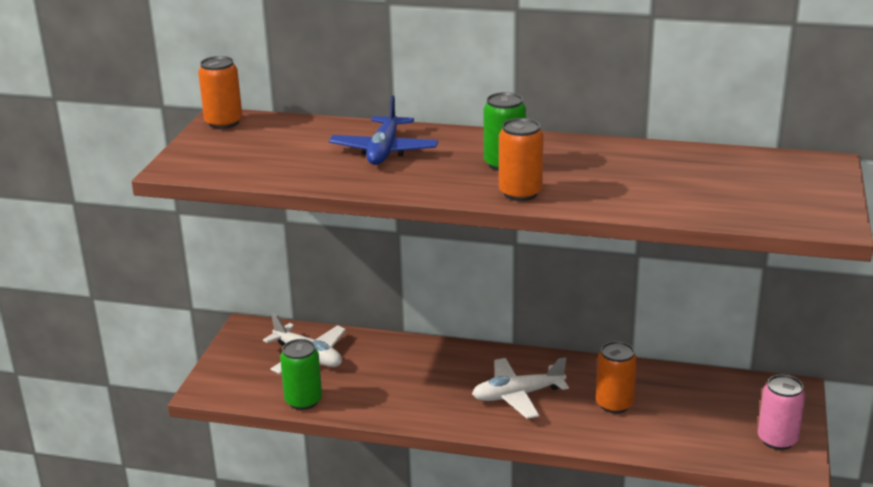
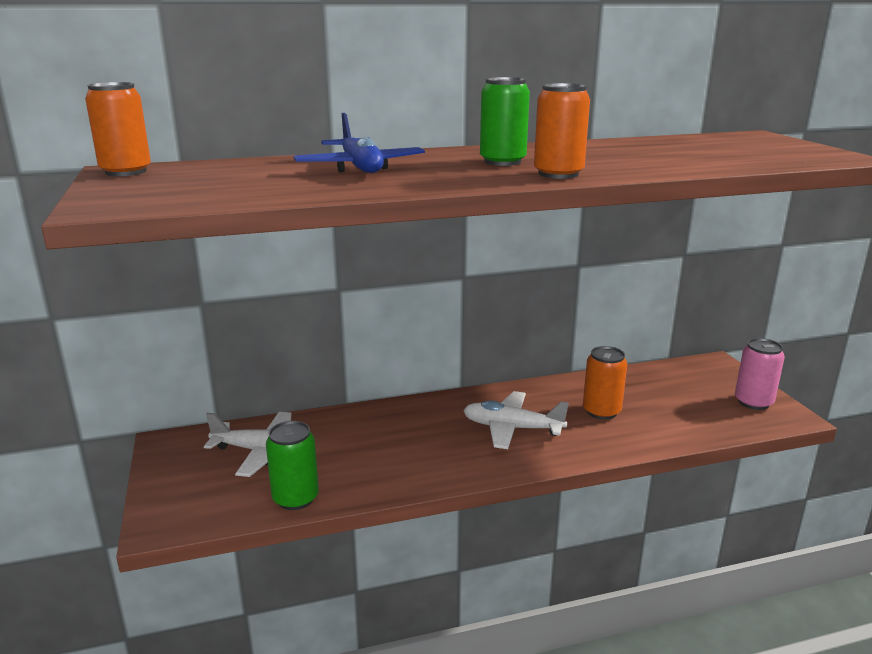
camera: 30 degrees left, 5 degrees down
(517, 395) = (512, 428): white plane -> white plane turned 60 degrees clockwise

